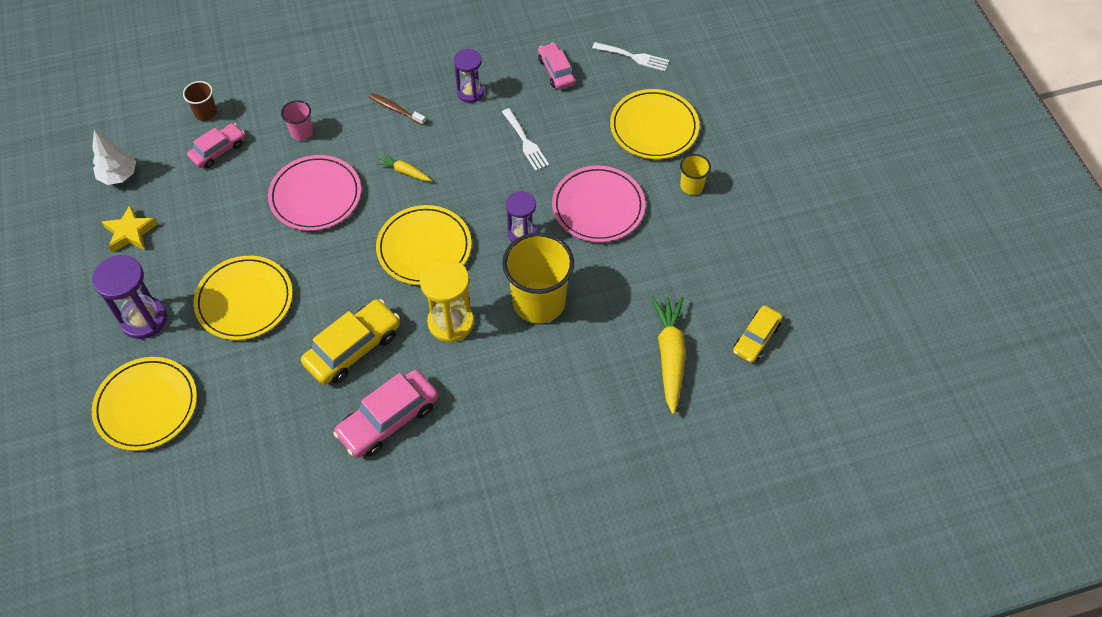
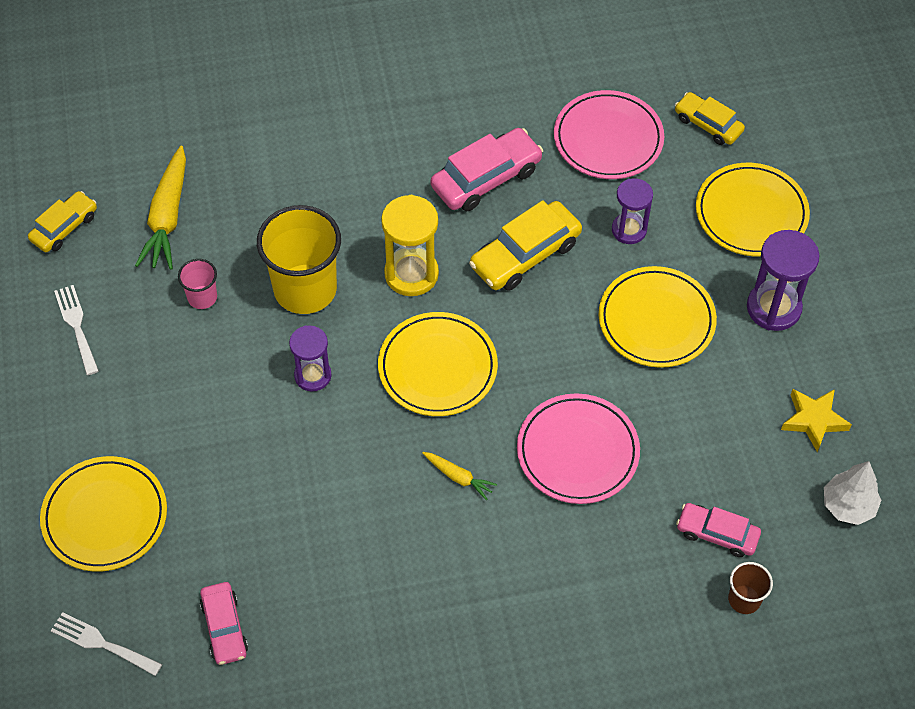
camera: 175 degrees left, 0 degrees up
(171, 498) = (708, 124): none -> yellow car
(218, 150) = (717, 534): pink car -> pink car turned 60 degrees clockwise
(302, 132) = (602, 553): pink cup -> pink cup (202, 297)
(395, 109) = (468, 580): brown toothbrush -> none
(470, 92) = (357, 600): purple hourglass -> purple hourglass (629, 230)
(525, 142) = (288, 508): white fork -> white fork (76, 326)
(598, 207) = (209, 403): pink plate -> pink plate (608, 139)
(691, 186) = (79, 422): yellow cup -> none

